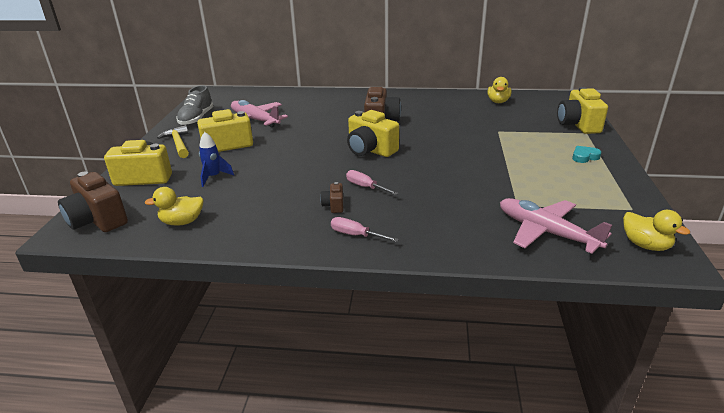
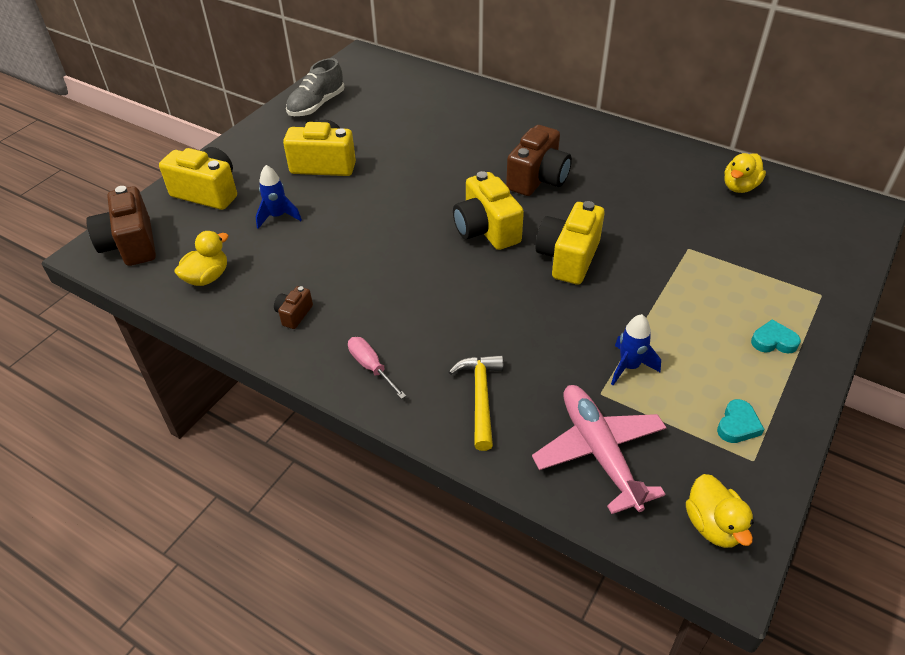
camera: 25 degrees right, 15 degrees up
(178, 144) = (272, 145): yellow hammer -> yellow hammer (480, 397)
(182, 222) = (207, 277): yellow duck -> yellow duck turned 120 degrees clockwise
(255, 120) = (383, 128): pink plane -> none
(334, 205) = (378, 311): brown camera -> brown camera (294, 314)
(365, 187) = (435, 293): pink screwdriver -> none
(520, 188) = (629, 367): none -> blue rocket
(578, 125) = (823, 274): yellow camera -> yellow camera (568, 258)
(607, 196) = (737, 425): none -> turquoise heart

